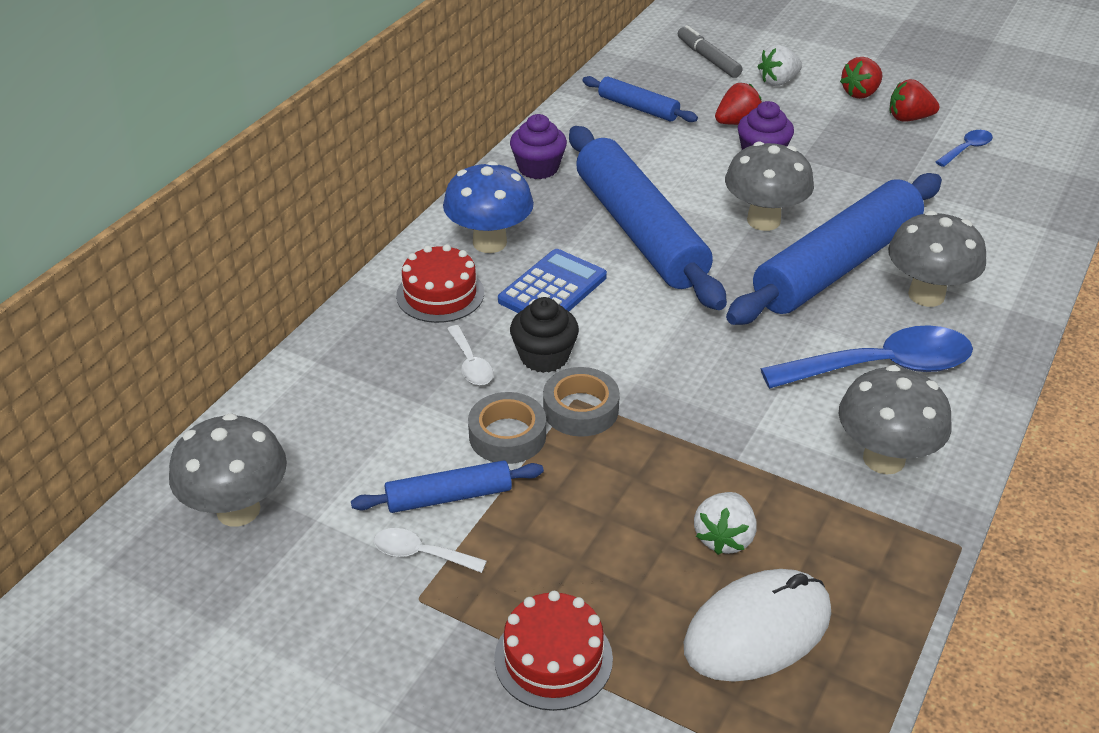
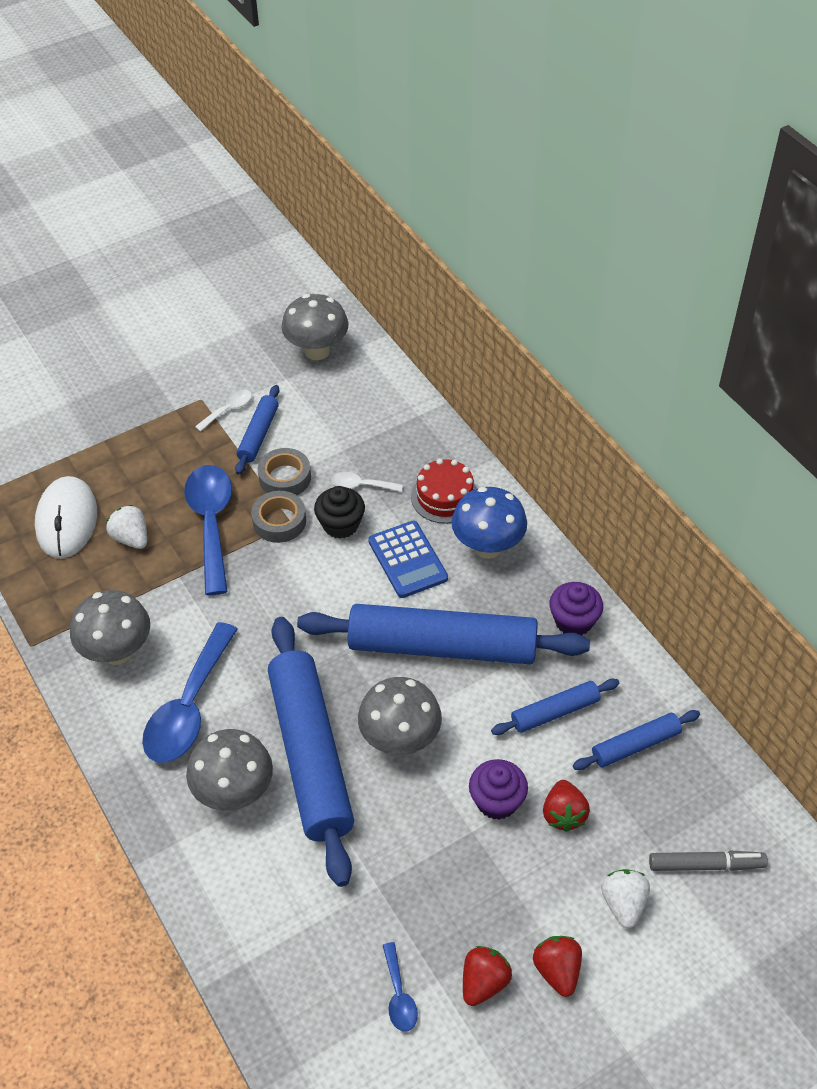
camera: 120 degrees right, 10 degrees up
(553, 658) = (123, 434): red cake -> none
(635, 469) = (211, 524): none -> blue spoon
(647, 151) = (554, 712): none -> blue rolling pin

